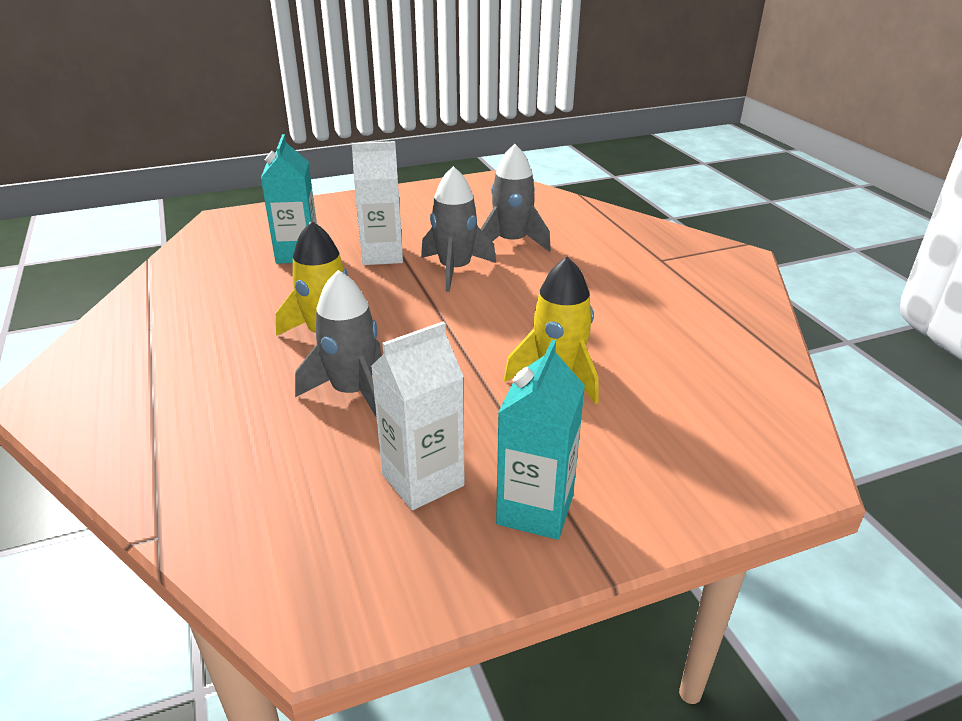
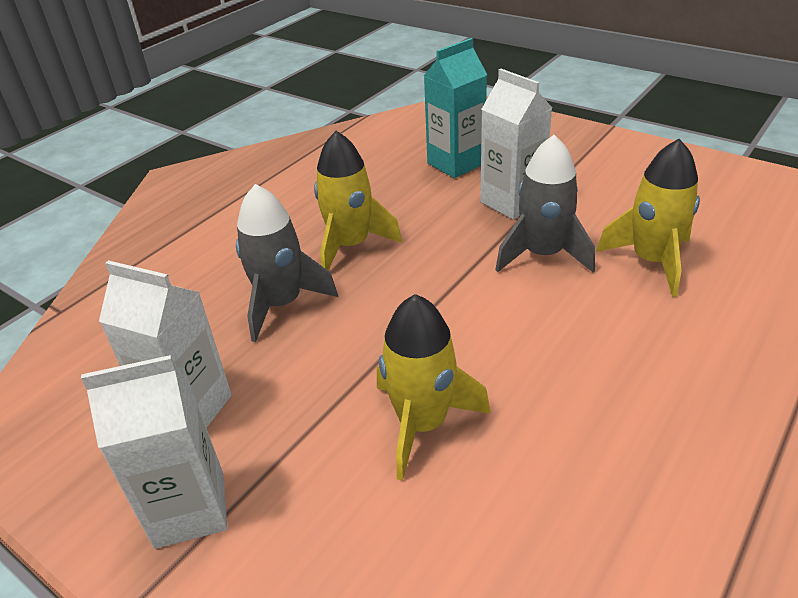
camera: 60 degrees right, 5 degrees up
(511, 242) = (651, 261): grey rocket -> yellow rocket
(535, 509) = (190, 509): turquoise carton -> white carton

